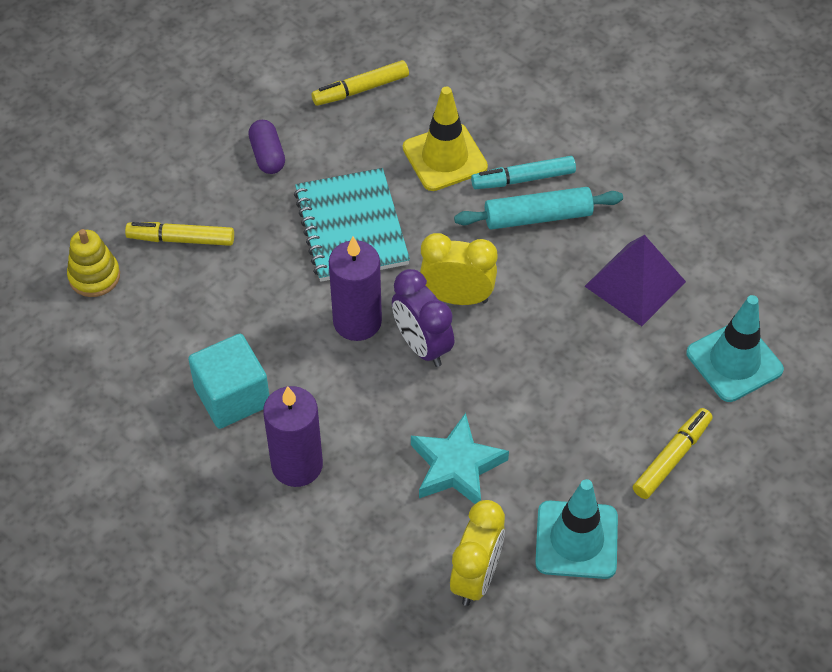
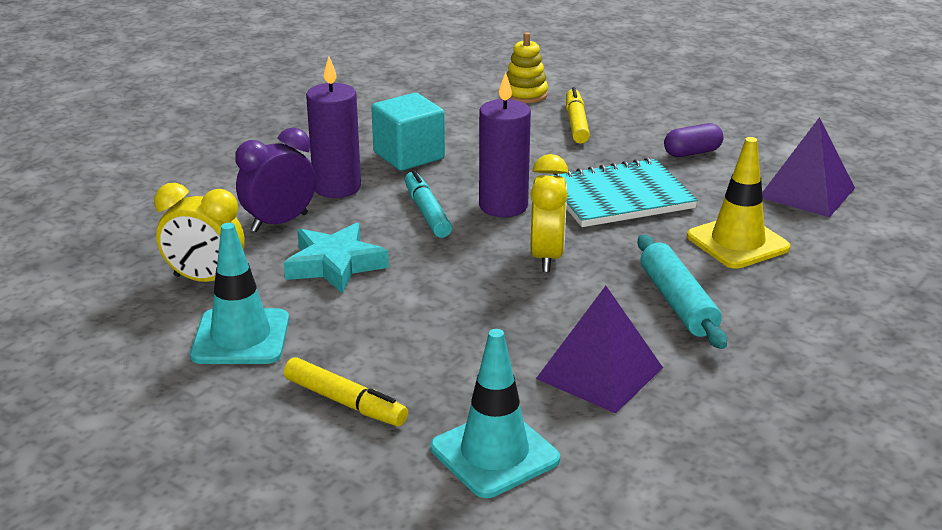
camera: 85 degrees right, 25 degrees down
(360, 89) = (807, 192): yellow marker -> purple pyramid
(422, 345) = (480, 240): purple clock -> purple clock (279, 223)
(523, 179) = (730, 291): turquoise marker -> turquoise marker (427, 212)

